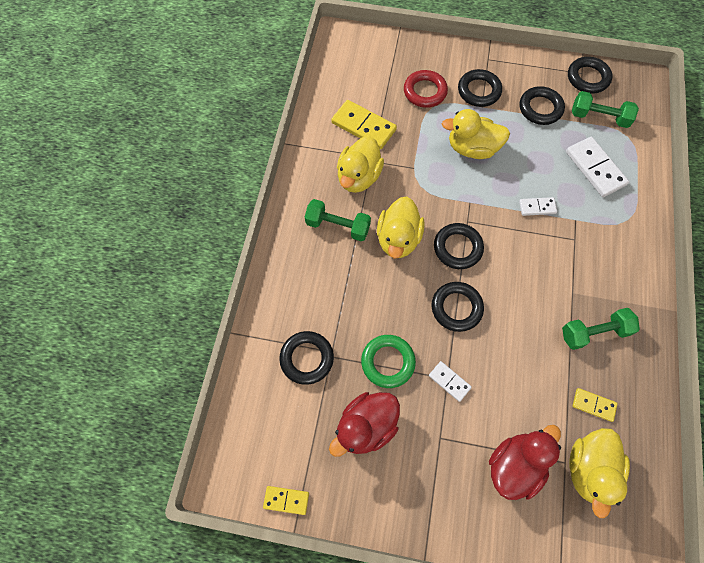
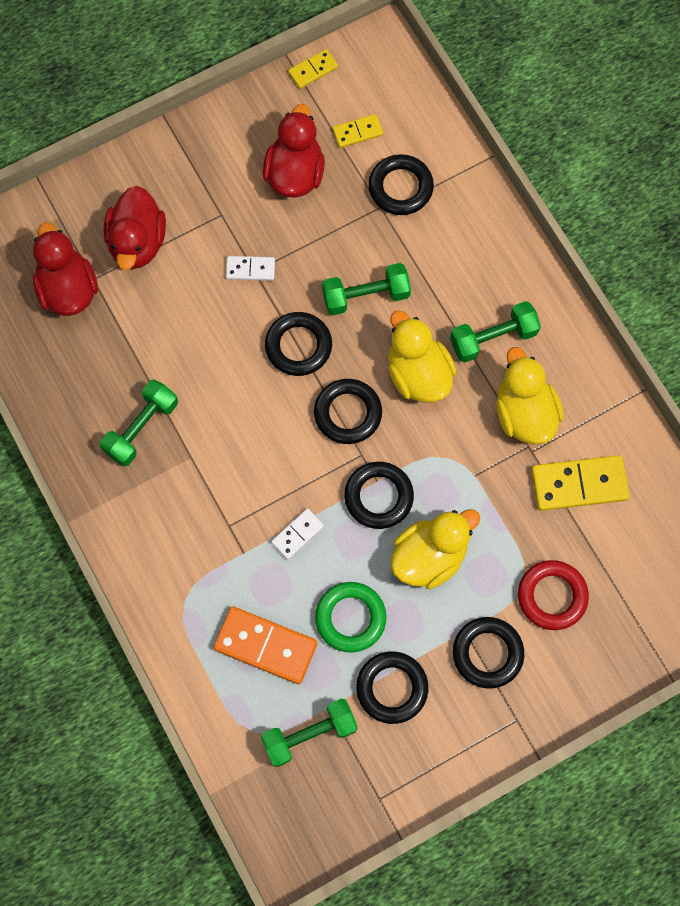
camera: 140 degrees right, 5 degrees up
(388, 362) = (322, 242): green ring -> green ring (350, 618)
(389, 306) = (366, 296): none -> green dumbbell
(587, 78) = (365, 794): black ring -> black ring (378, 497)
(588, 469) = (68, 289): yellow duck -> red duck
(593, 405) = (98, 352): yellow domino -> yellow domino (357, 132)
(595, 168) = (265, 645): white domino -> orange domino

